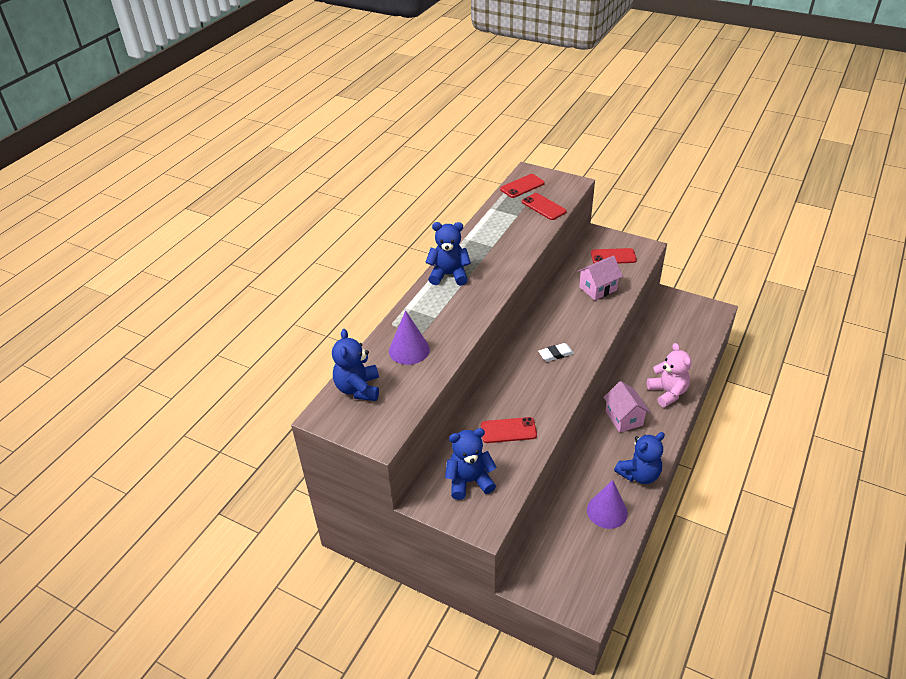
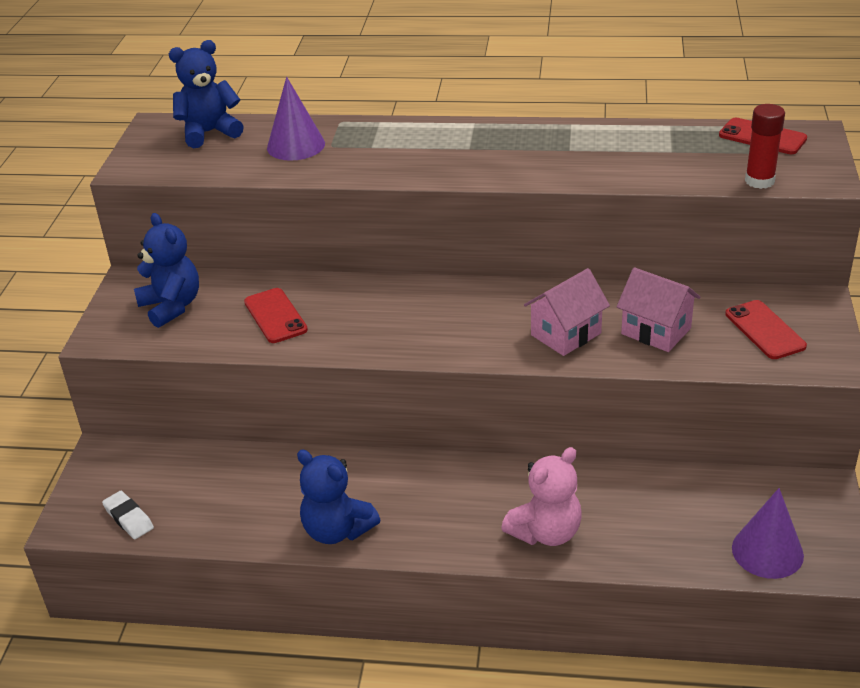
camera: 70 degrees right, 5 degrees down
(449, 275) = (473, 134): blue teddy bear -> none
(543, 207) = (720, 168): red phone -> none
(555, 354) = (458, 322): white eraser -> white eraser (128, 518)
(563, 200) = (759, 181): none -> red glue stick
(607, 511) = (249, 508): purple cone -> purple cone (767, 551)
(624, 418) = (454, 489): pink house -> pink house (566, 334)

